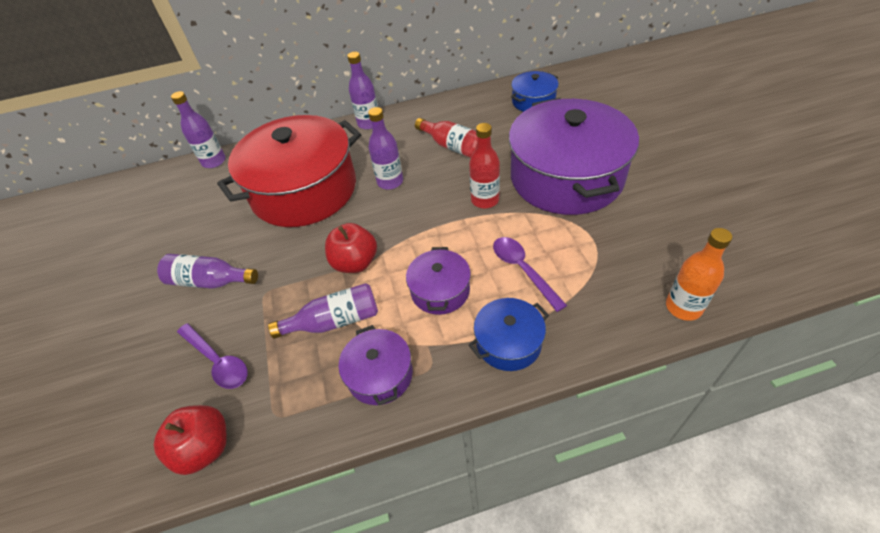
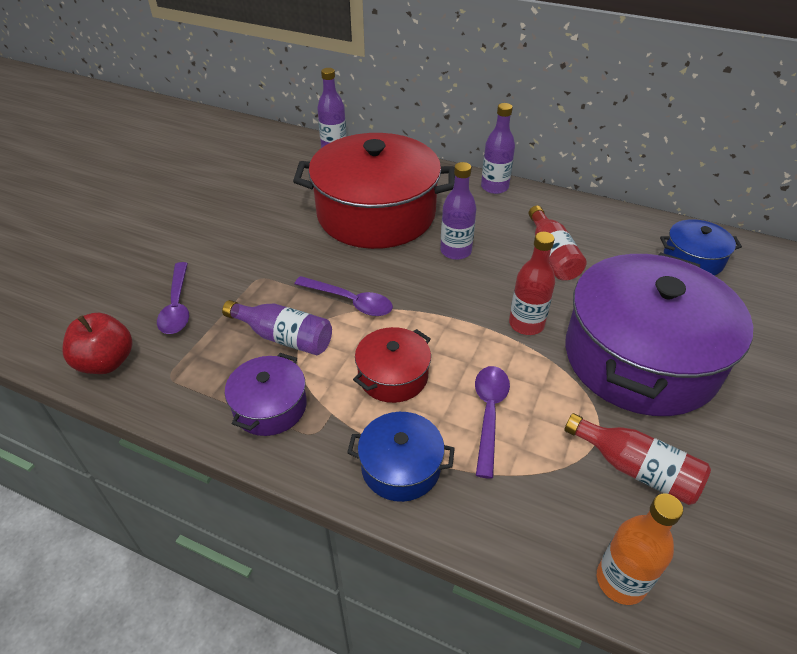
camera: 35 degrees right, 5 degrees down
(210, 281) = (234, 242): purple bottle -> none
(355, 263) = (350, 301): red apple -> purple spoon
(440, 291) = (393, 376): purple pot -> red pot
(628, 241) = (636, 469): none -> red bottle

